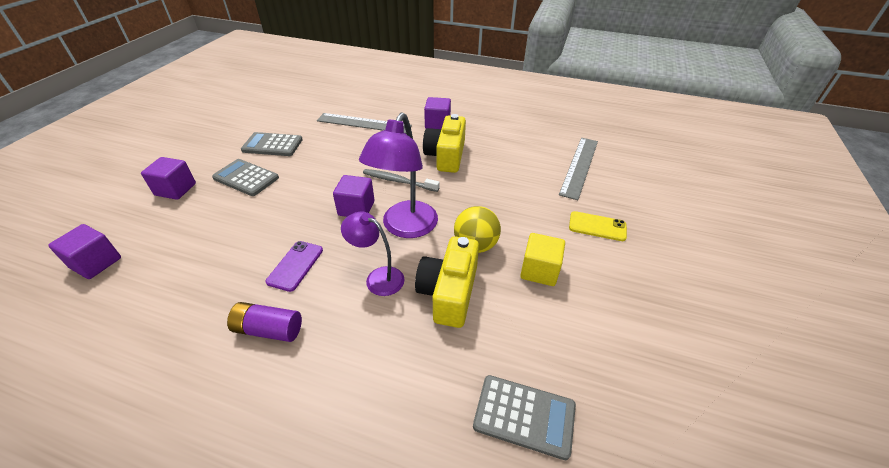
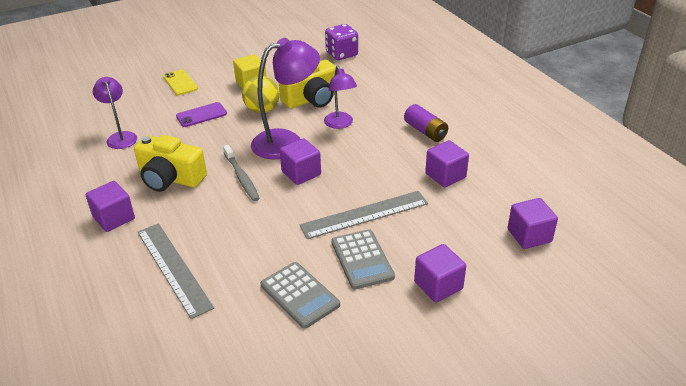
camera: 135 degrees left, 5 degrees down
(211, 281) = (445, 175): none -> purple cube
(295, 266) = (383, 156): purple phone -> purple phone (201, 115)
(446, 156) = (170, 178): yellow camera -> yellow camera turned 60 degrees clockwise
(524, 416) = (341, 54): grey calculator -> purple dice
(533, 159) = (120, 137): none -> purple lamp
(579, 166) = (106, 114): grey ruler -> grey ruler (364, 214)

